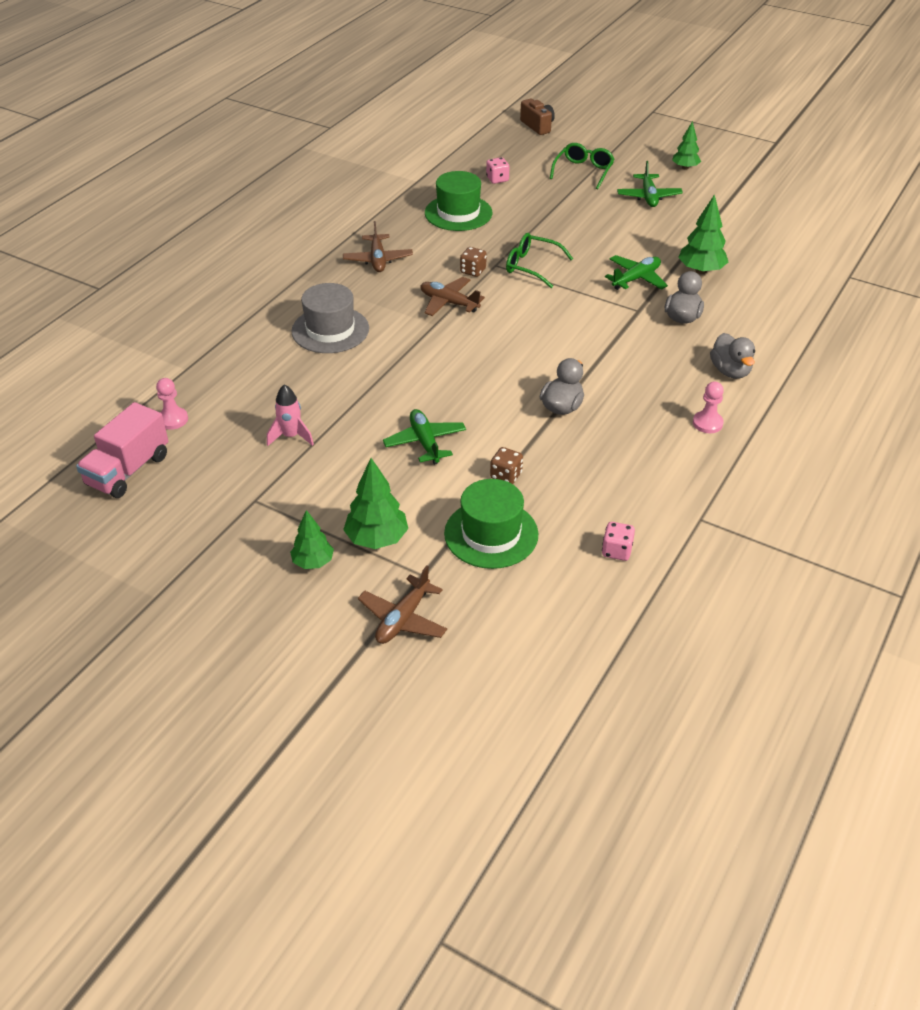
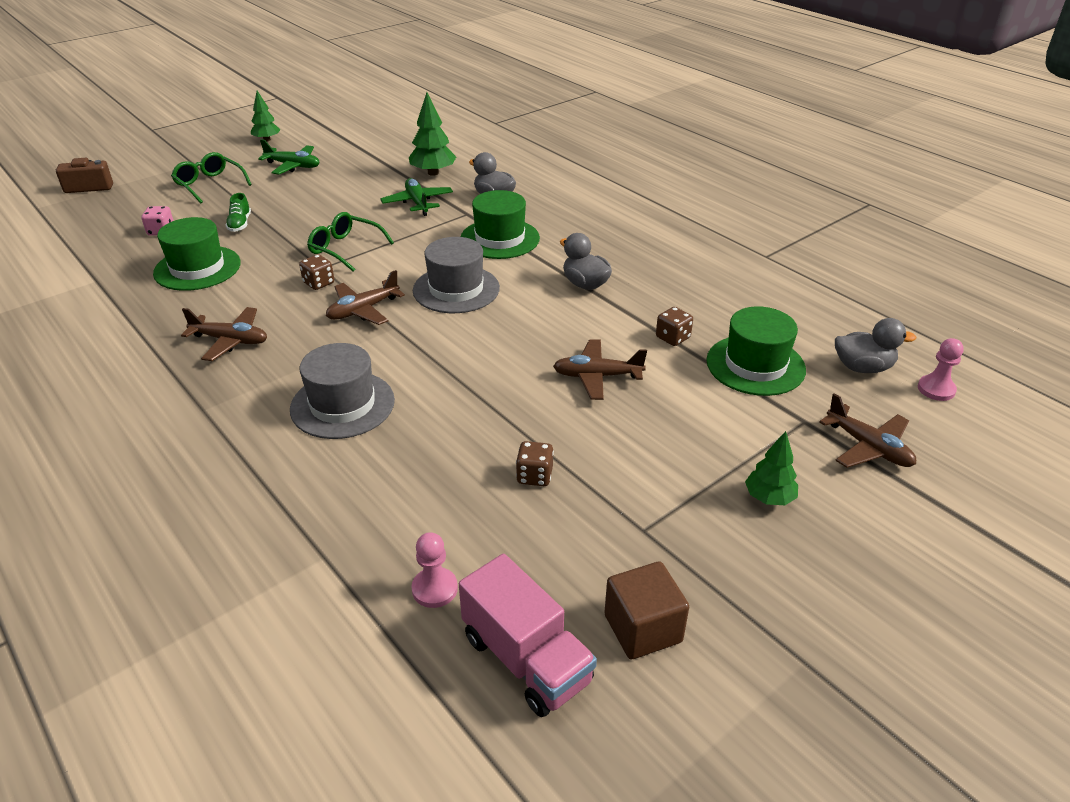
camera: 70 degrees left, 5 degrees down
(164, 515) = (643, 628): none -> brown cube
(291, 436) = (534, 476): pink rocket -> brown dice
(377, 539) = (742, 441): green tree -> none
(425, 442) = (597, 376): green plane -> brown plane
(507, 339) = (456, 289): none -> grey hat
(531, 266) = (345, 248): green glasses -> green glasses turned 75 degrees clockwise
(533, 207) = (240, 224): none -> green shoe
(606, 340) = (500, 239): none -> green hat
(616, 551) = (795, 303): pink dice -> none
(707, 423) = (646, 223): pink pawn -> pink pawn (936, 389)
(730, 371) = (583, 196): grey duck -> grey duck (862, 367)

